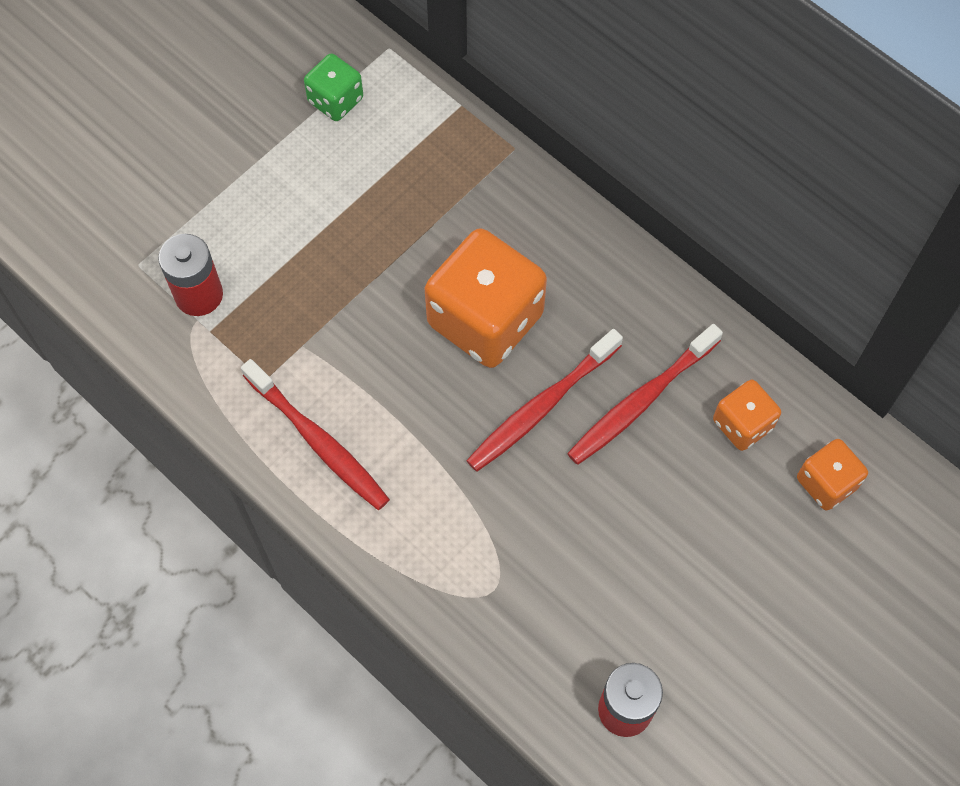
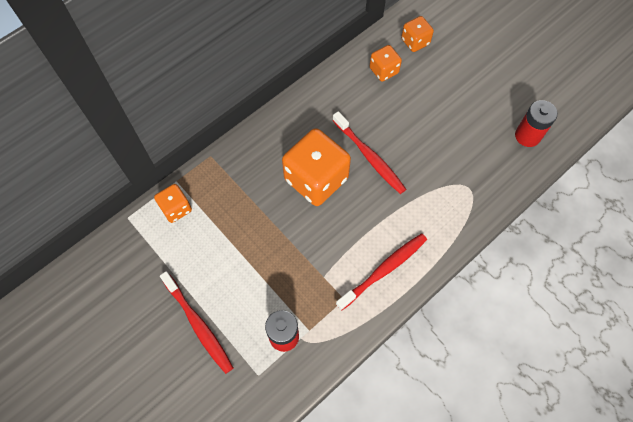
camera: 85 degrees left, 0 degrees up
(335, 100) = (159, 250): green dice -> none
(410, 112) = (176, 208): none -> orange dice
(641, 401) = (369, 112): red toothbrush -> red toothbrush (198, 325)

